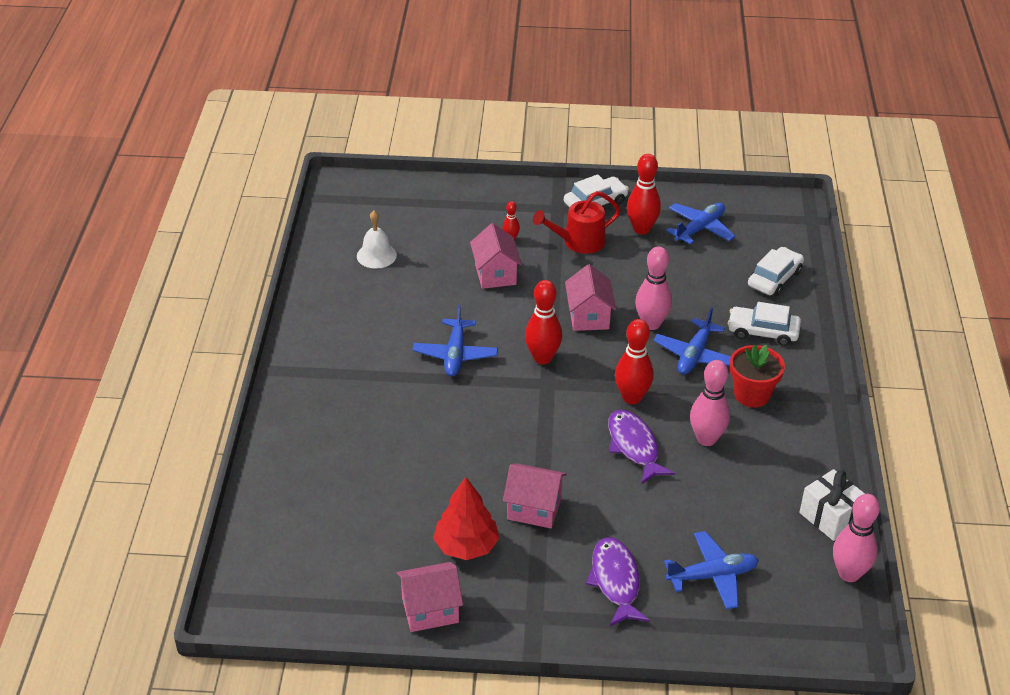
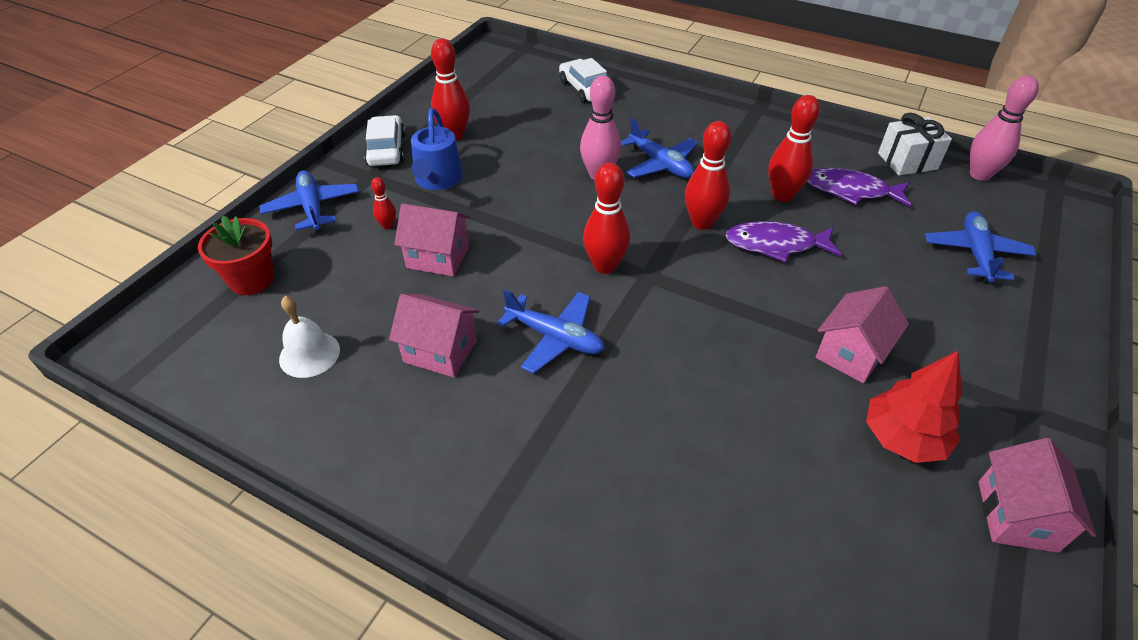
camera: 65 degrees left, 5 degrees up
(579, 242) = (437, 180): red watering can -> blue watering can
(588, 316) = (560, 211): pink house -> pink house (440, 351)
(615, 581) = (977, 324): purple fish -> purple fish (851, 191)
(699, 229) = (484, 104): blue plane -> blue plane (312, 208)
(706, 439) = (782, 195): pink bowling pin -> red bowling pin
(752, 395) = (733, 150): red flower pot -> red flower pot (252, 279)
(763, 332) = (651, 117): white car -> none

